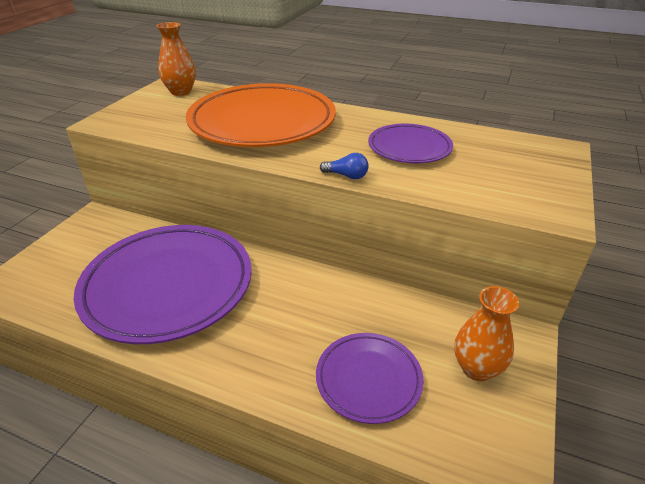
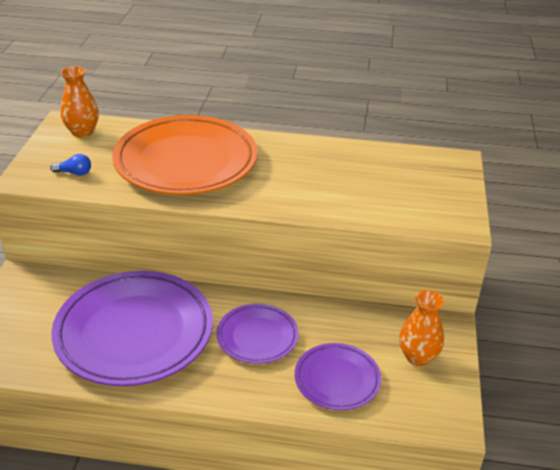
camera: 15 degrees left, 0 degrees up
(346, 176) = (286, 211): blue light bulb -> blue light bulb (74, 173)
(409, 148) = (331, 175): purple plate -> purple plate (257, 337)

